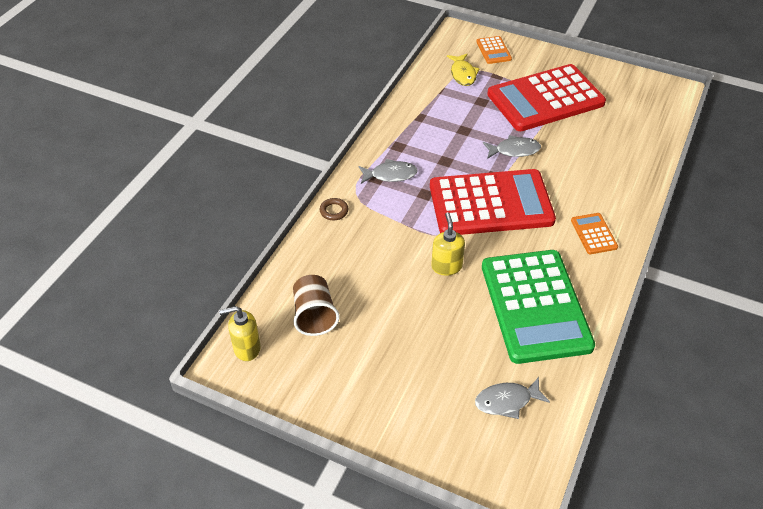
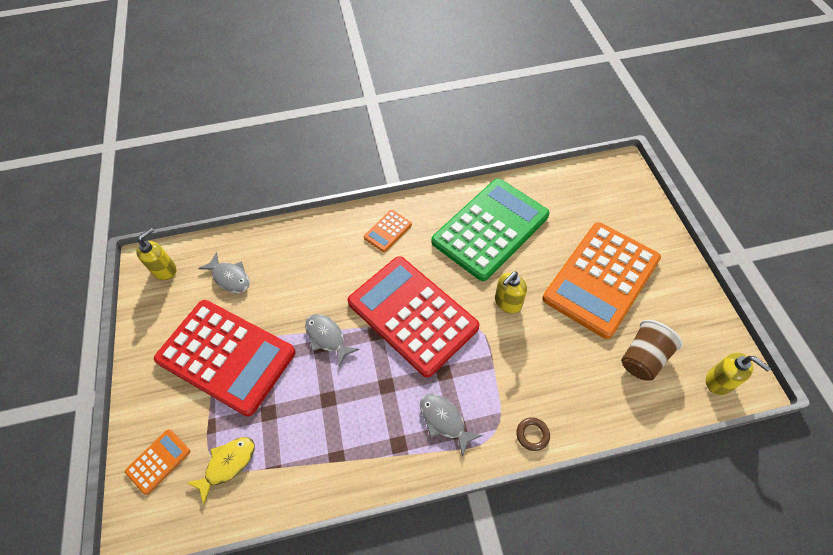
camera: 125 degrees left, 10 degrees up
(407, 347) = (601, 279): none -> orange calculator
(507, 401) = (578, 203): grey fish -> grey fish (230, 277)
(657, 96) = (165, 270): none -> yellow soap dispenser

